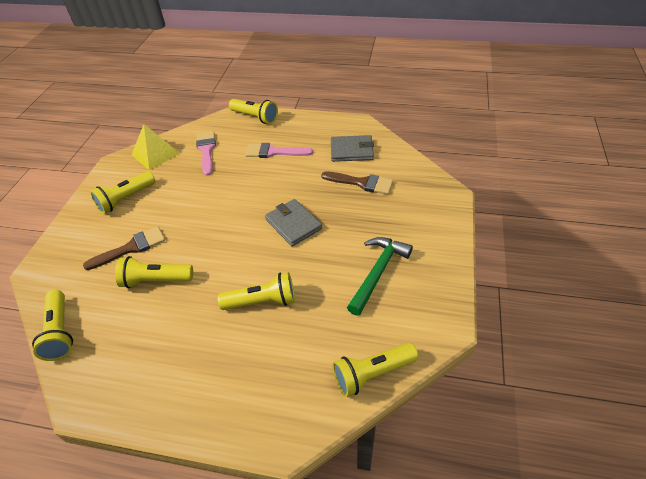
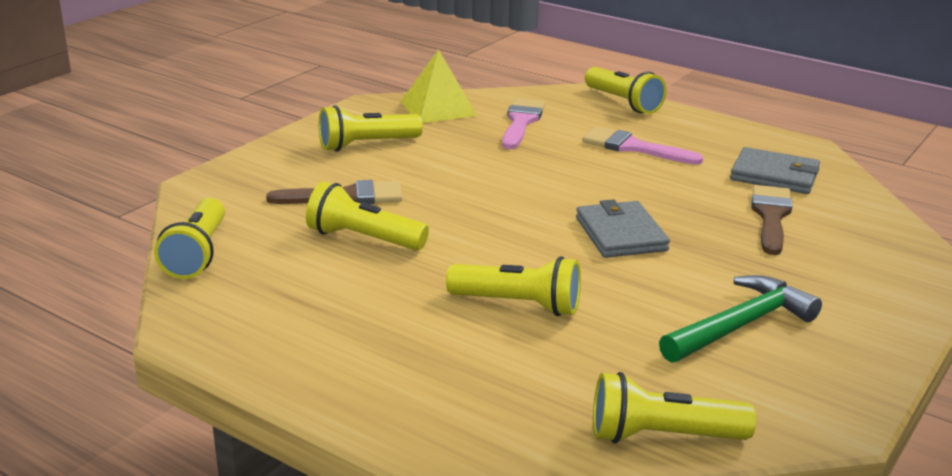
camera: 20 degrees right, 20 degrees down
(361, 183) = (771, 216): brown brush -> brown brush turned 120 degrees counterclockwise

